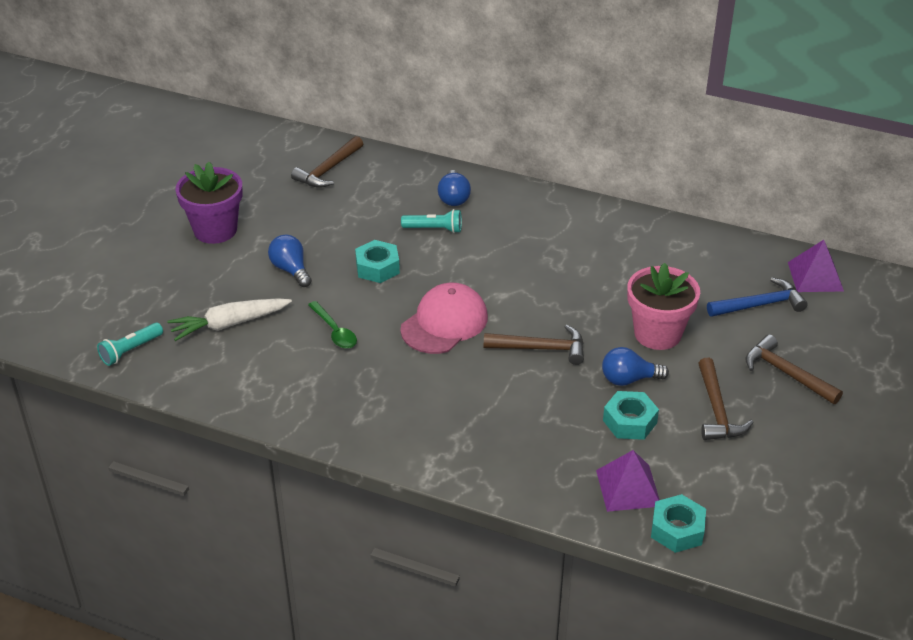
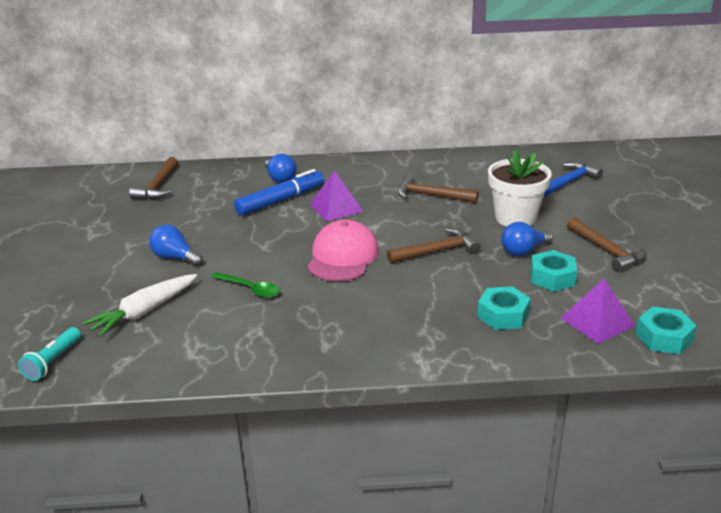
camera: 25 degrees left, 10 degrees down
(215, 230) = (81, 249): purple flower pot -> none
(377, 268) = (253, 236): turquoise nut -> turquoise nut (503, 315)
(434, 229) = (281, 200): turquoise flashlight -> blue marker
(657, 334) = (515, 218): pink flower pot -> white flower pot
(786, 373) = (629, 215): brown hammer -> brown hammer (430, 195)
(815, 276) = (587, 158): purple pyramid -> purple pyramid (336, 207)

